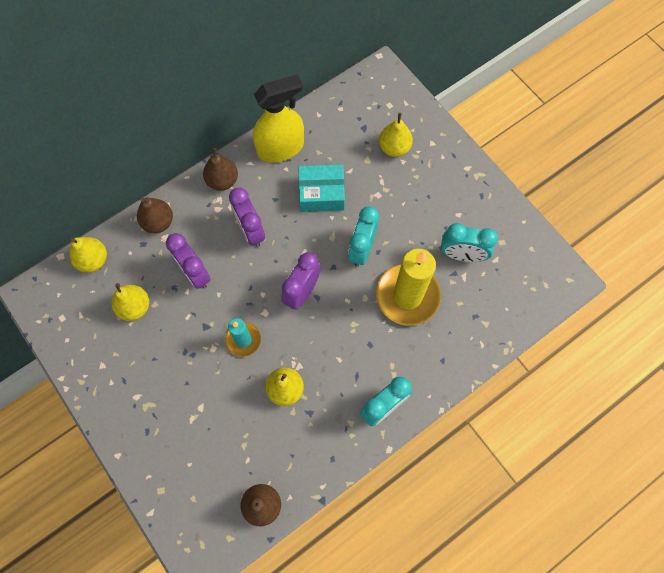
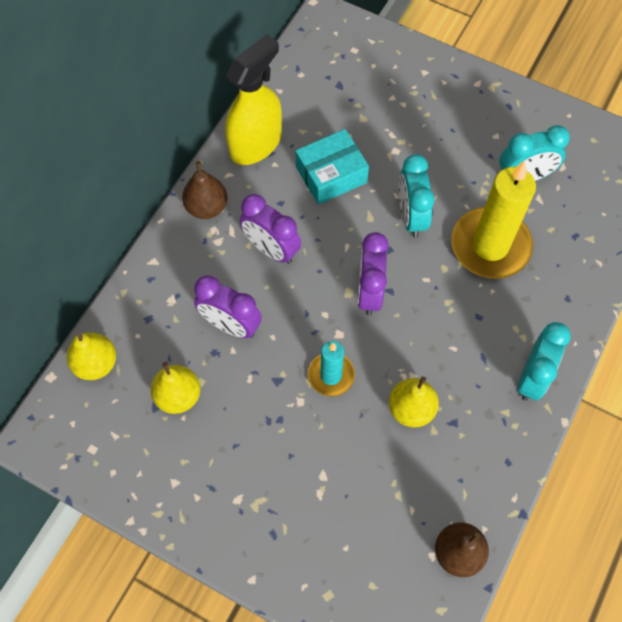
camera: 25 degrees left, 5 degrees down
(158, 222) = (154, 286): brown pear -> none
(394, 148) = (385, 93): yellow pear -> none

